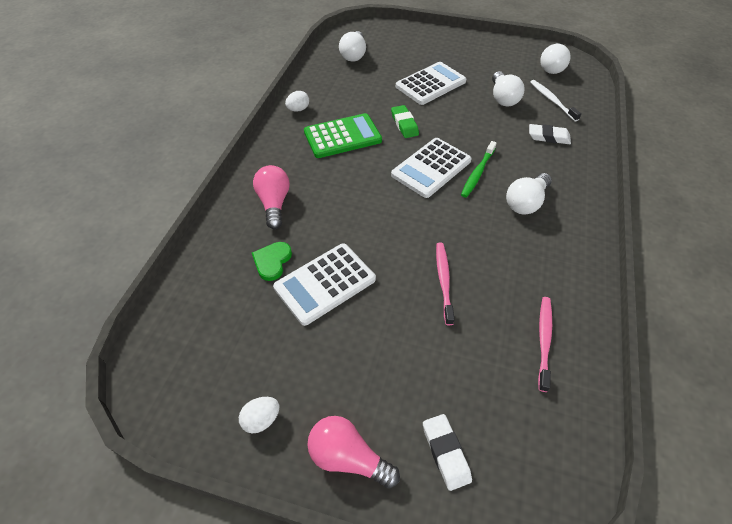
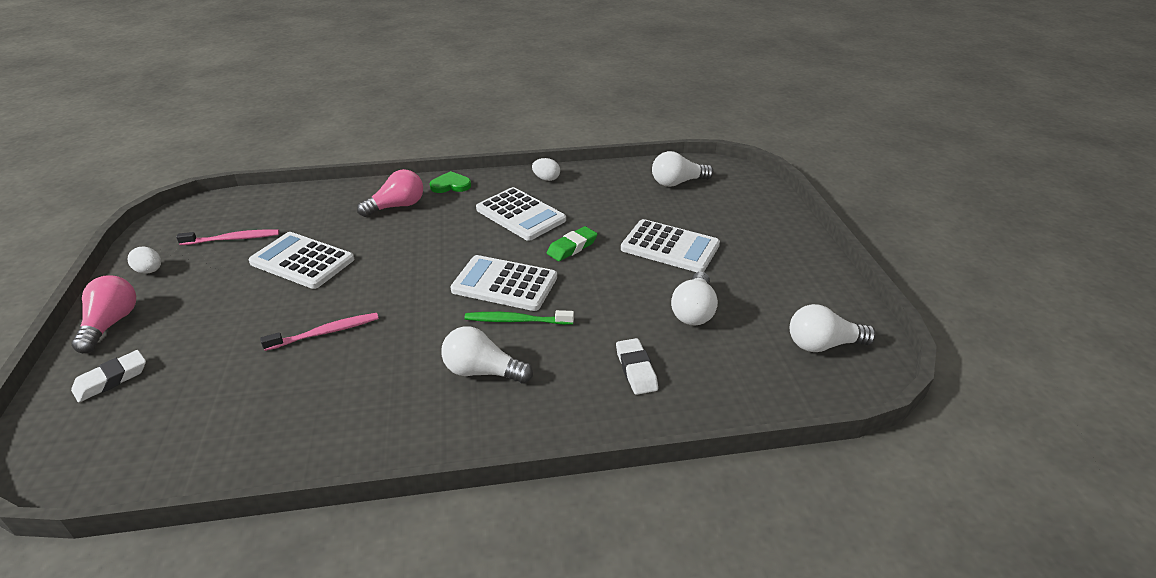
camera: 65 degrees right, 15 degrees down
(272, 261) = (321, 227): green heart -> green heart (450, 185)
(342, 136) = (520, 215): green calculator -> white calculator
(503, 98) = (693, 311): white light bulb -> white light bulb turned 45 degrees counterclockwise
(544, 340) = (254, 426): pink toothbrush -> pink toothbrush (233, 239)
(552, 100) = (731, 359): white toothbrush -> none

